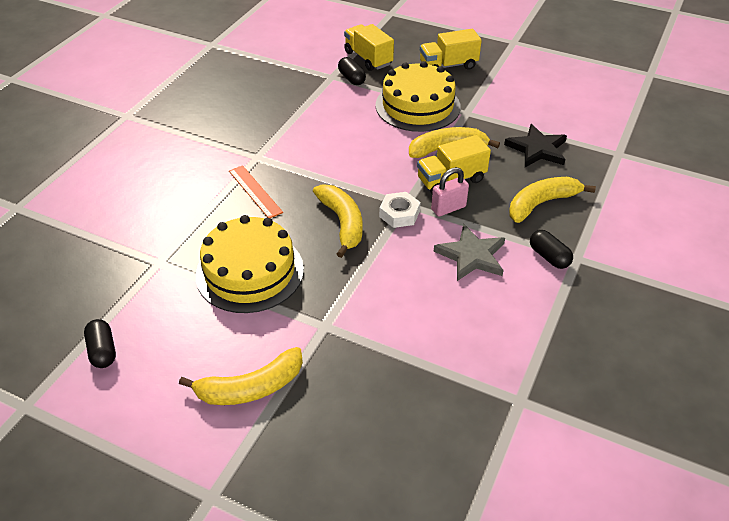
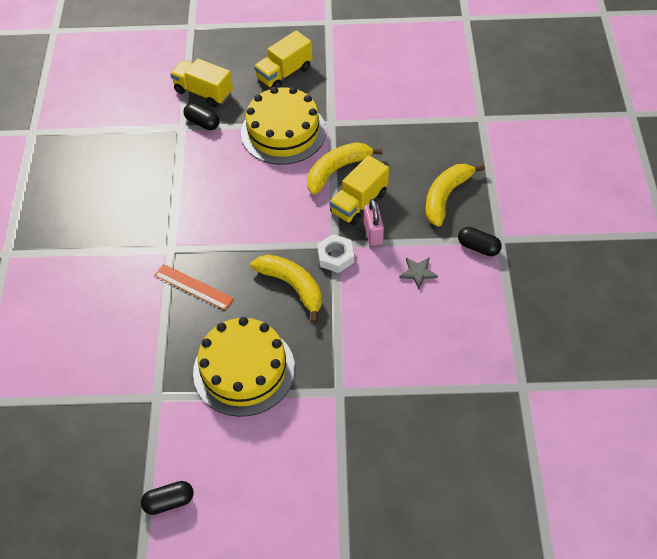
camera: 25 degrees left, 10 degrees up
(102, 351) = (169, 502): black capsule -> black capsule turned 60 degrees counterclockwise
(251, 388) = (315, 474): yellow banana -> none
(448, 208) = (373, 233): pink padlock -> pink padlock turned 45 degrees counterclockwise
(472, 256) = (418, 273): grey star -> grey star, size x0.57
(537, 149) = (413, 140): black star -> none

